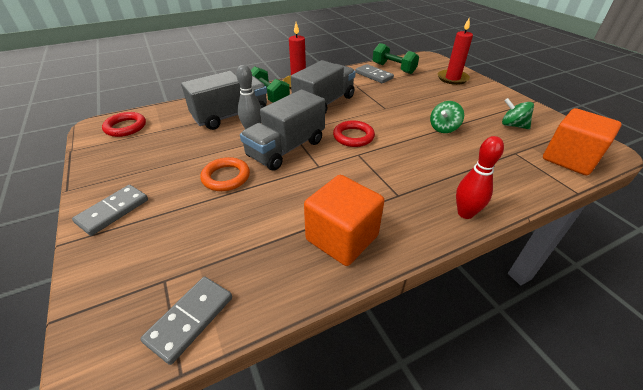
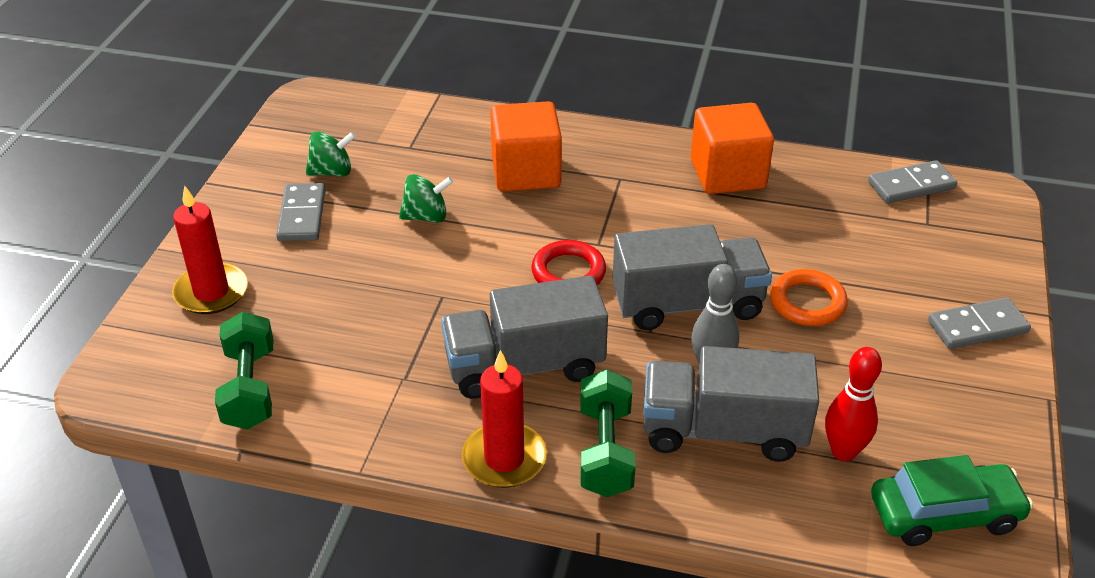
camera: 140 degrees left, 0 degrees up
(125, 127) = (945, 514): red ring -> green car
(373, 75) = (325, 390): grey domino -> grey domino (302, 215)
(465, 213) = (580, 133): red bowling pin -> red bowling pin (843, 451)
(513, 125) = (332, 172): green spinning top -> green spinning top turned 90 degrees counterclockwise
(569, 159) = (370, 113): orange cube -> orange cube (526, 172)

